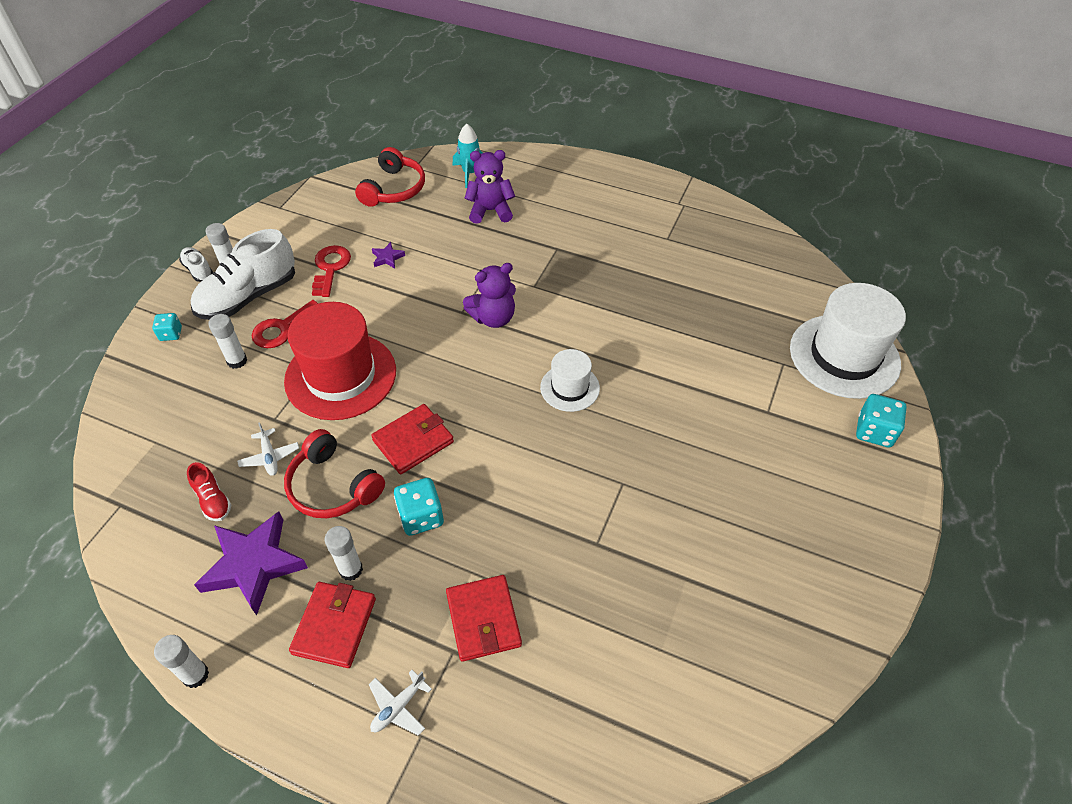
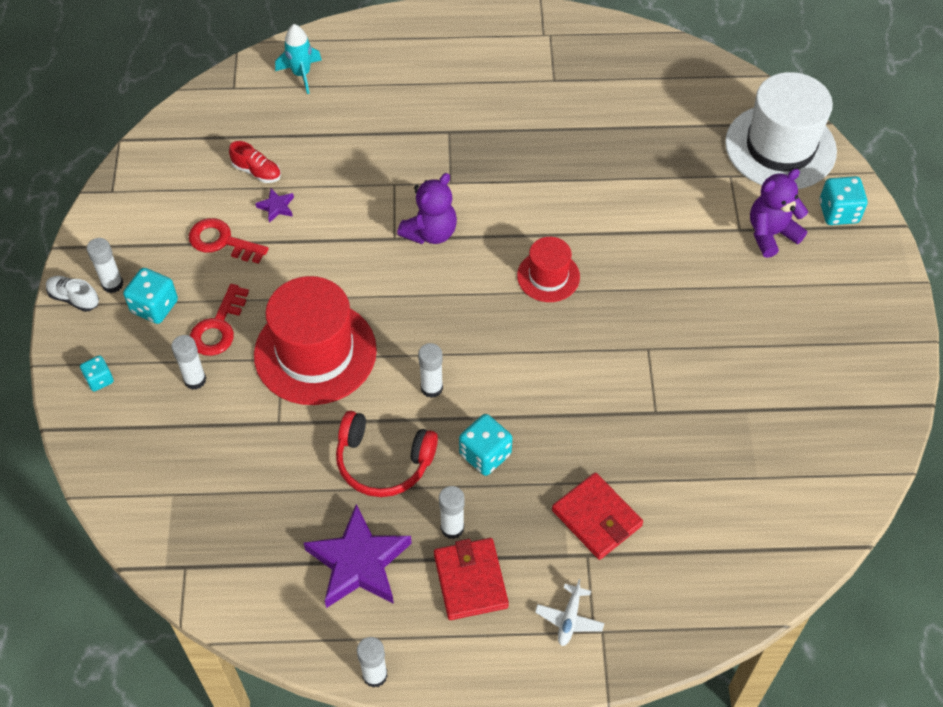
camera: 25 degrees left, 5 degrees up
(213, 500) = (275, 523): red shoe -> red shoe (257, 172)
(248, 296) = (154, 307): white shoe -> turquoise dice
(269, 457) = (301, 460): white plane -> none
(330, 268) = (222, 241): red key -> red key turned 45 degrees counterclockwise
(394, 189) = (228, 123): red headphones -> none
(413, 441) = (431, 388): red wallet -> white glue stick
(490, 211) = (352, 112): purple teddy bear -> purple teddy bear (771, 234)
(570, 388) = (548, 276): white hat -> red hat

